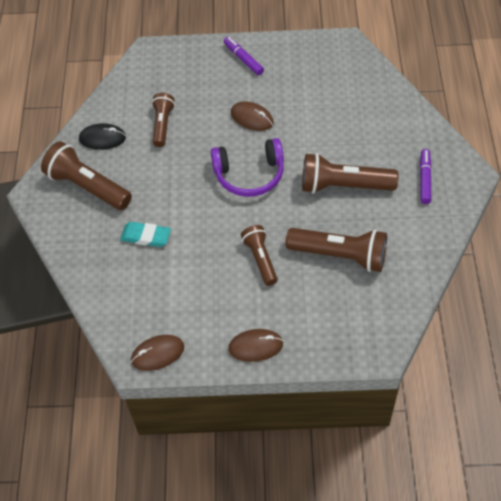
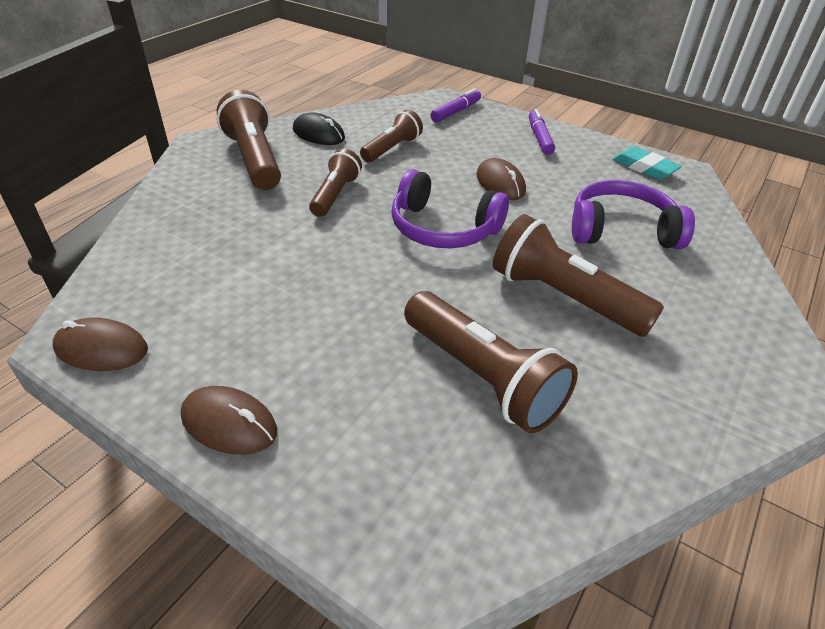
camera: 30 degrees right, 15 degrees down
(146, 236) = (254, 225): turquoise eraser -> turquoise eraser (644, 167)
(260, 259) = (361, 318): brown flashlight -> brown flashlight (335, 195)
(341, 118) = (621, 230): none -> purple headphones
(424, 179) = (708, 352): purple marker -> purple marker (456, 112)

